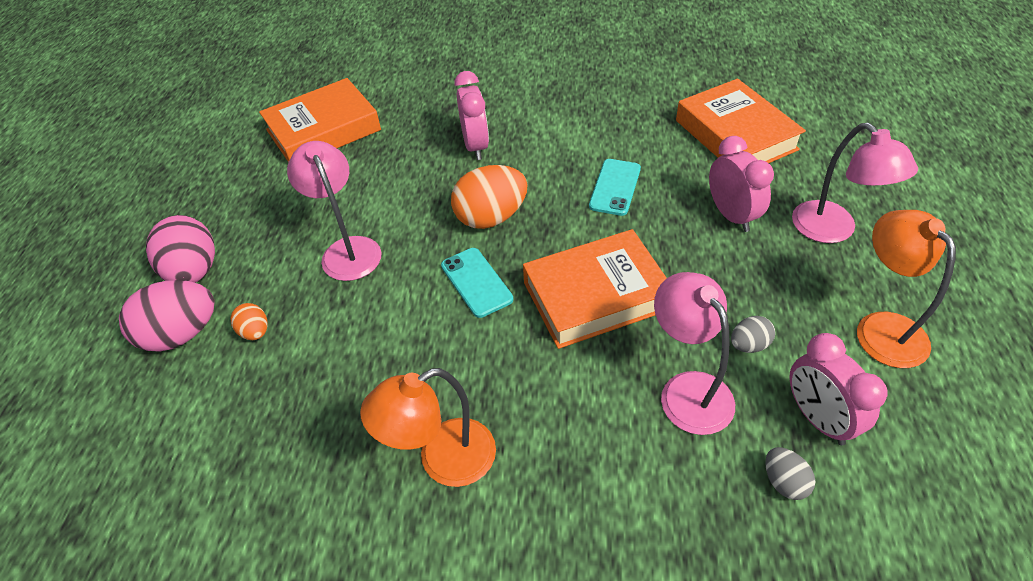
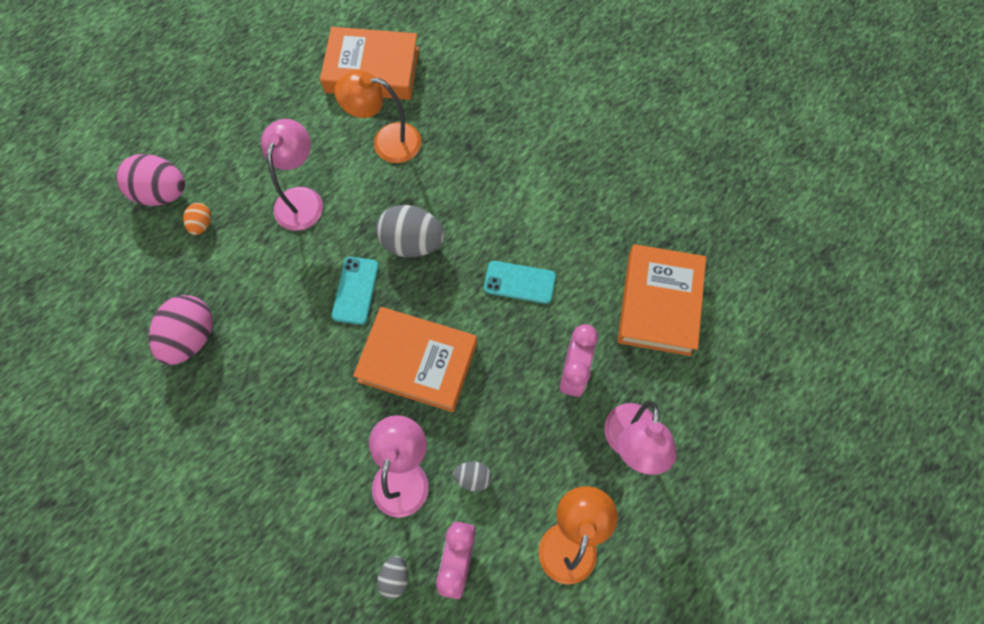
camera: 35 degrees right, 20 degrees up
(194, 271) = (202, 145): pink egg -> pink egg (191, 337)
(443, 460) = (230, 402): orange lamp -> orange lamp (387, 142)
(475, 146) = (460, 167): pink clock -> none
(491, 217) = (412, 243): orange egg -> grey egg
(615, 187) = (519, 282): turquoise phone -> turquoise phone turned 45 degrees clockwise

